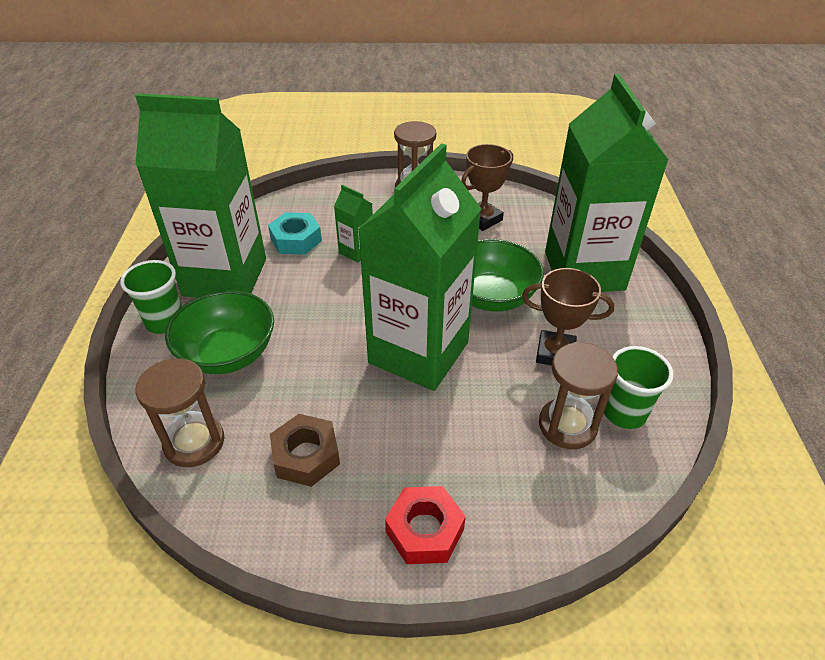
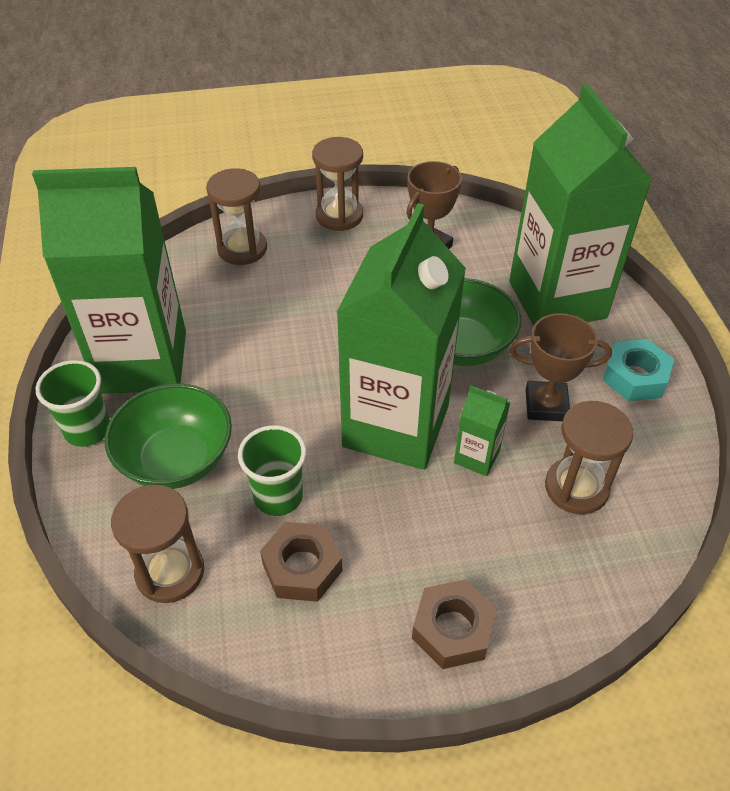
camera: 10 degrees left, 5 degrees up
(296, 240) = (214, 302): turquoise nut -> turquoise nut (635, 377)
(329, 204) = (242, 249): none -> brown hourglass
(356, 251) = (291, 308): green carton -> green carton (476, 457)
(424, 530) = (452, 629): red nut -> brown nut
(624, 413) = (632, 464): green cup -> green cup (278, 497)

